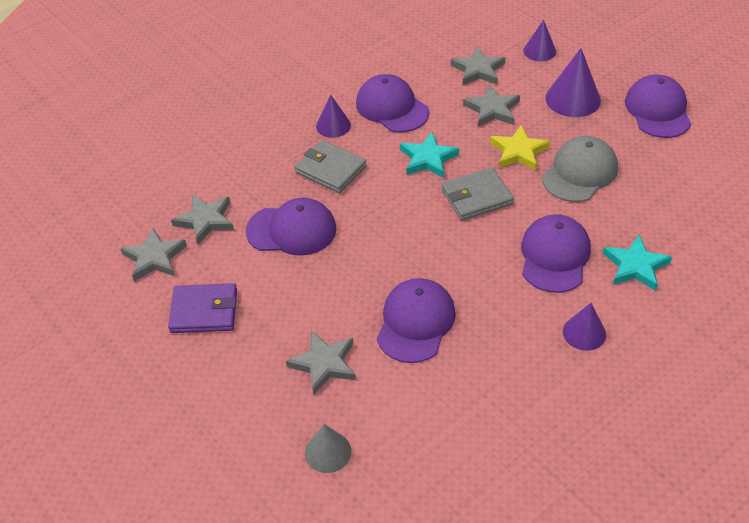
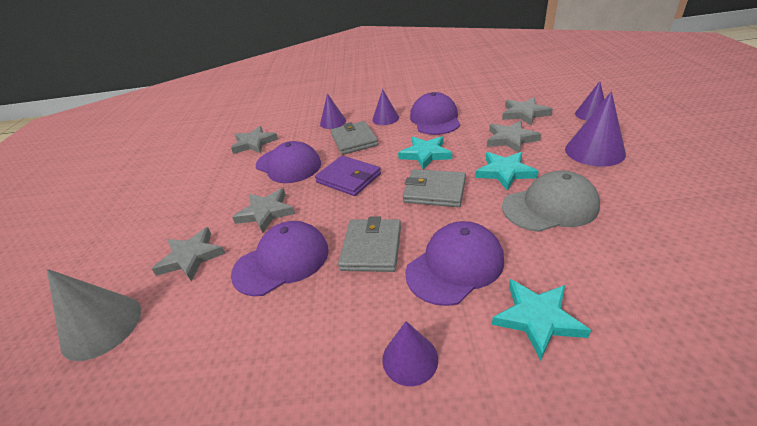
camera: 40 degrees right, 10 degrees down
(154, 258) = (206, 152): grey star -> grey star (266, 212)
(204, 311) = (185, 189): purple wallet -> purple wallet (348, 178)
(272, 153) = (333, 122): none -> purple cone
(328, 452) = (102, 326): grey cone -> grey cone, size x1.58
(478, 273) = (371, 248): none -> grey wallet
(518, 151) = (505, 172): yellow star -> turquoise star
(658, 110) = (688, 184): purple cap -> none

